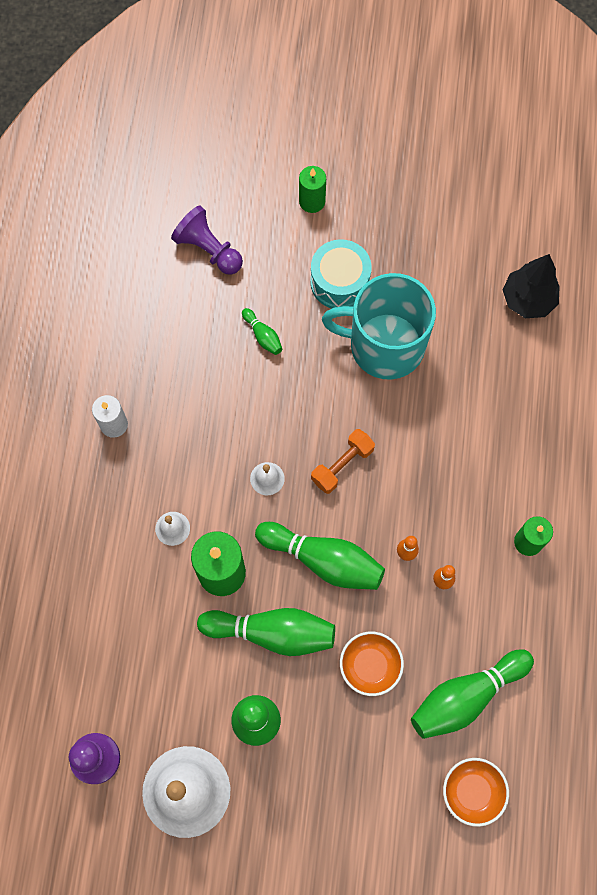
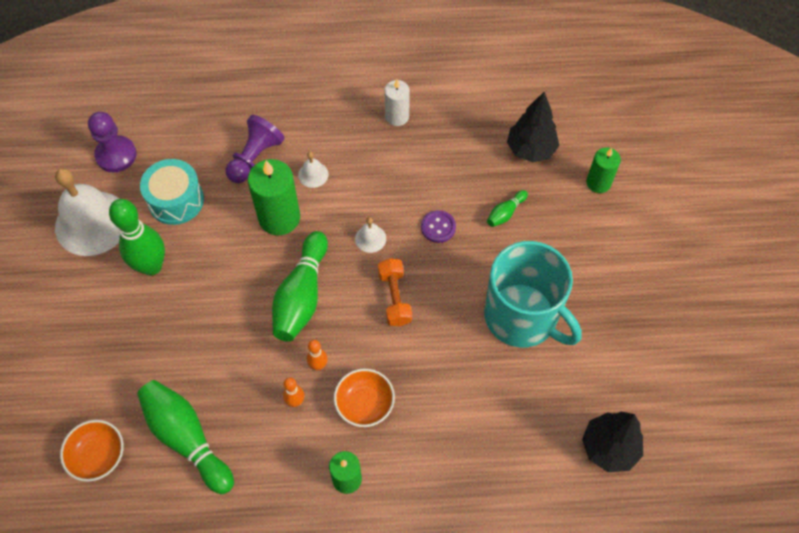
camera: 80 degrees right, 10 degrees down
(189, 293) = (530, 150): none -> black tree
(208, 249) = (577, 157): purple pawn -> purple pawn (255, 158)
(267, 406) = (438, 227): none -> purple button
(272, 633) = (231, 265): green bowling pin -> none
(312, 201) = (653, 232): green candle -> green candle (598, 183)
(339, 282) = (577, 268): turquoise drum -> turquoise drum (176, 200)
(342, 465) = (394, 298): orange dumbbell -> orange dumbbell turned 45 degrees clockwise
(370, 666) = (209, 349): orange bowl -> orange bowl (365, 404)
(384, 345) = (522, 317): turquoise mug -> turquoise mug turned 135 degrees clockwise

